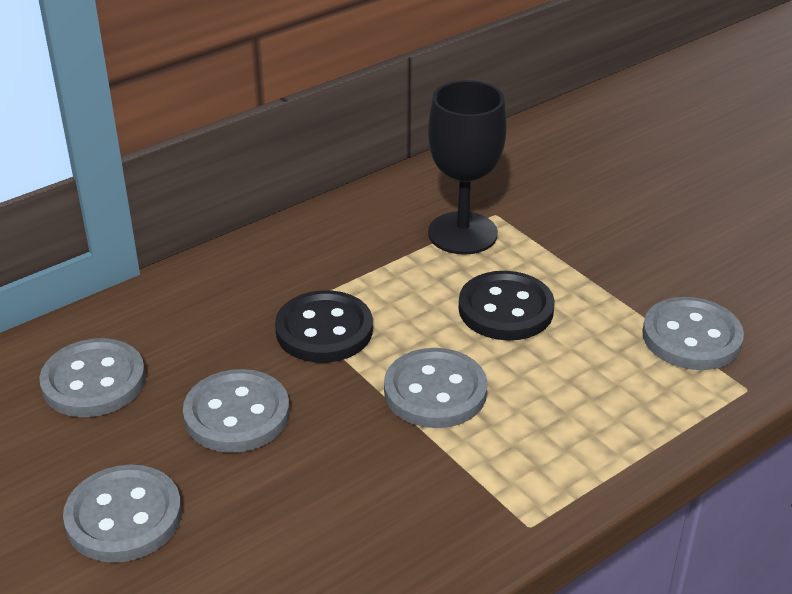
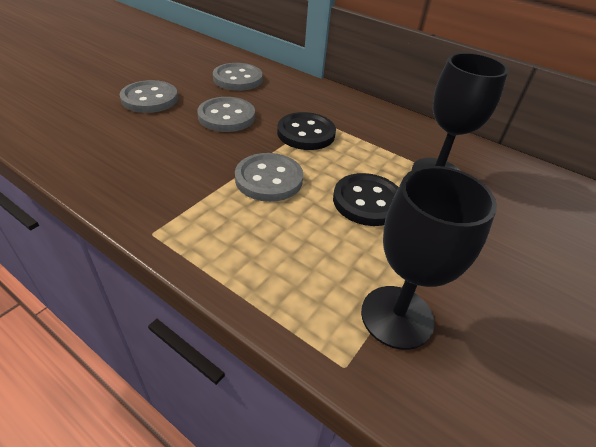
camera: 70 degrees right, 5 degrees up
(691, 337) = (397, 316): grey button -> black goblet

